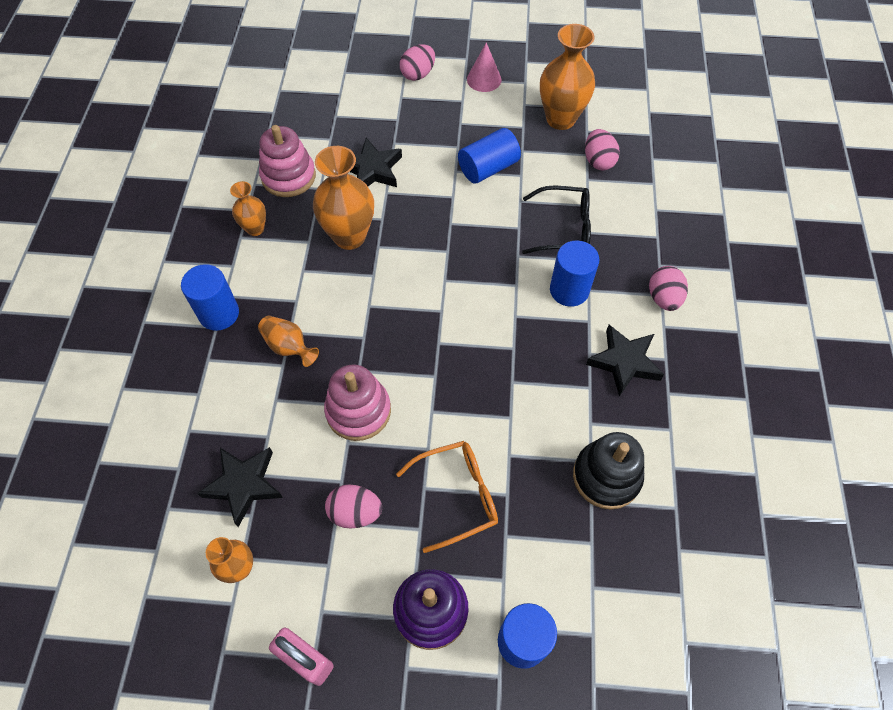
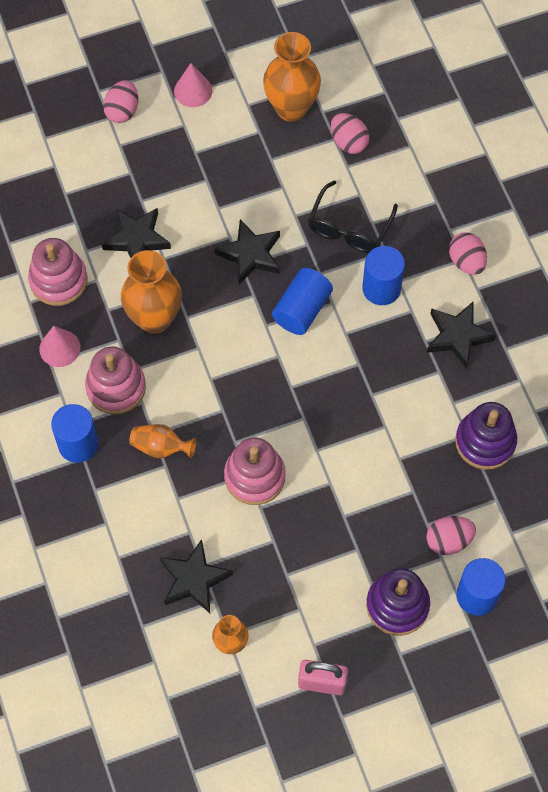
camera: 25 degrees left, 5 degrees up
(255, 229) = (59, 348): orange vase -> pink cone
(281, 279) = (116, 387): none -> pink stacking toy
(355, 512) = (298, 560): pink egg -> pink egg (448, 540)
(457, 495) = (374, 510): orange glasses -> none
(463, 217) = (250, 254): none -> black star
(488, 168) = (248, 192): blue cylinder -> blue cylinder (302, 310)
(564, 228) = (349, 227): black glasses -> black glasses turned 135 degrees clockwise
(606, 476) = (485, 442): black stacking toy -> purple stacking toy

